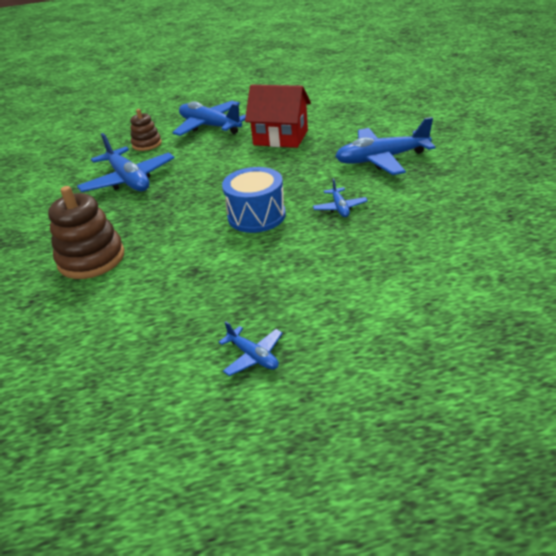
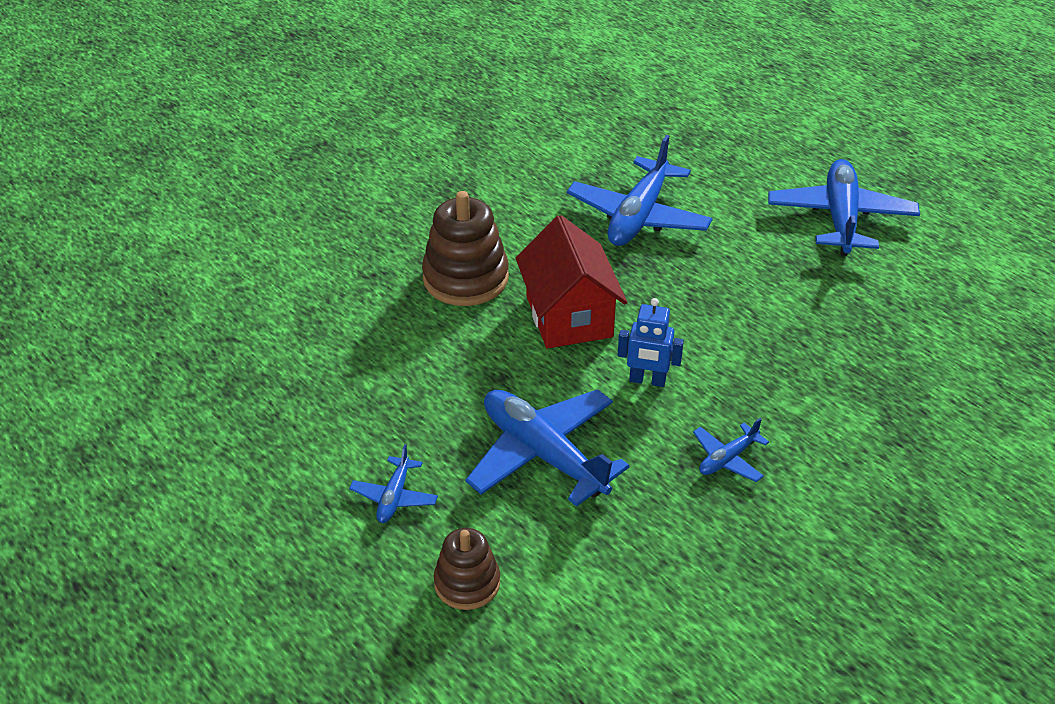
camera: 55 degrees right, 5 degrees up
(147, 144) = (737, 182): brown stacking toy -> brown stacking toy (467, 583)
(256, 216) = (647, 380): blue drum -> blue robot
(280, 138) = (872, 311): red house -> red house (569, 316)
(381, 159) = (901, 457): blue plane -> blue plane (543, 454)

